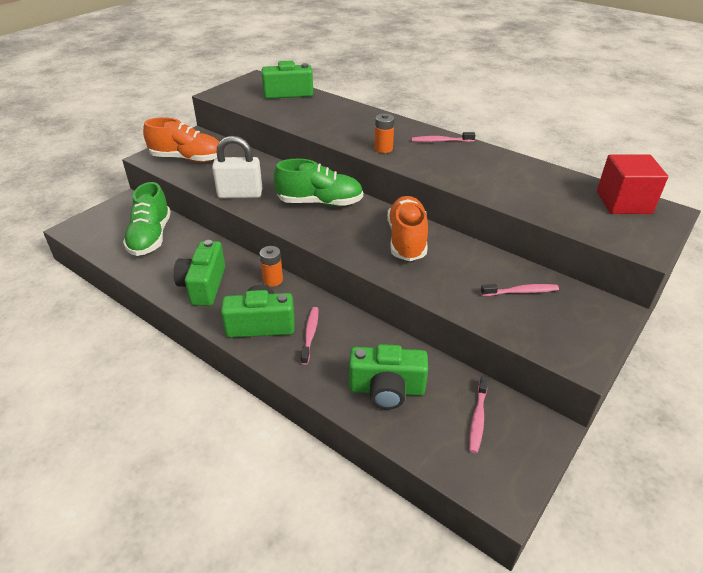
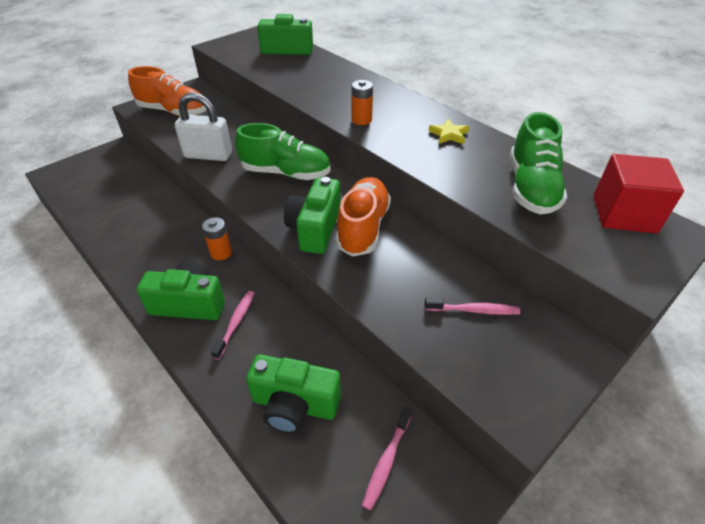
camera: 10 degrees right, 5 degrees up
(150, 237) = (120, 190): green shoe -> green shoe (531, 187)
(203, 285) = (149, 251): green camera -> green camera (315, 229)
(440, 141) = (428, 116): pink toothbrush -> none
(464, 154) = (449, 134): none -> yellow star

